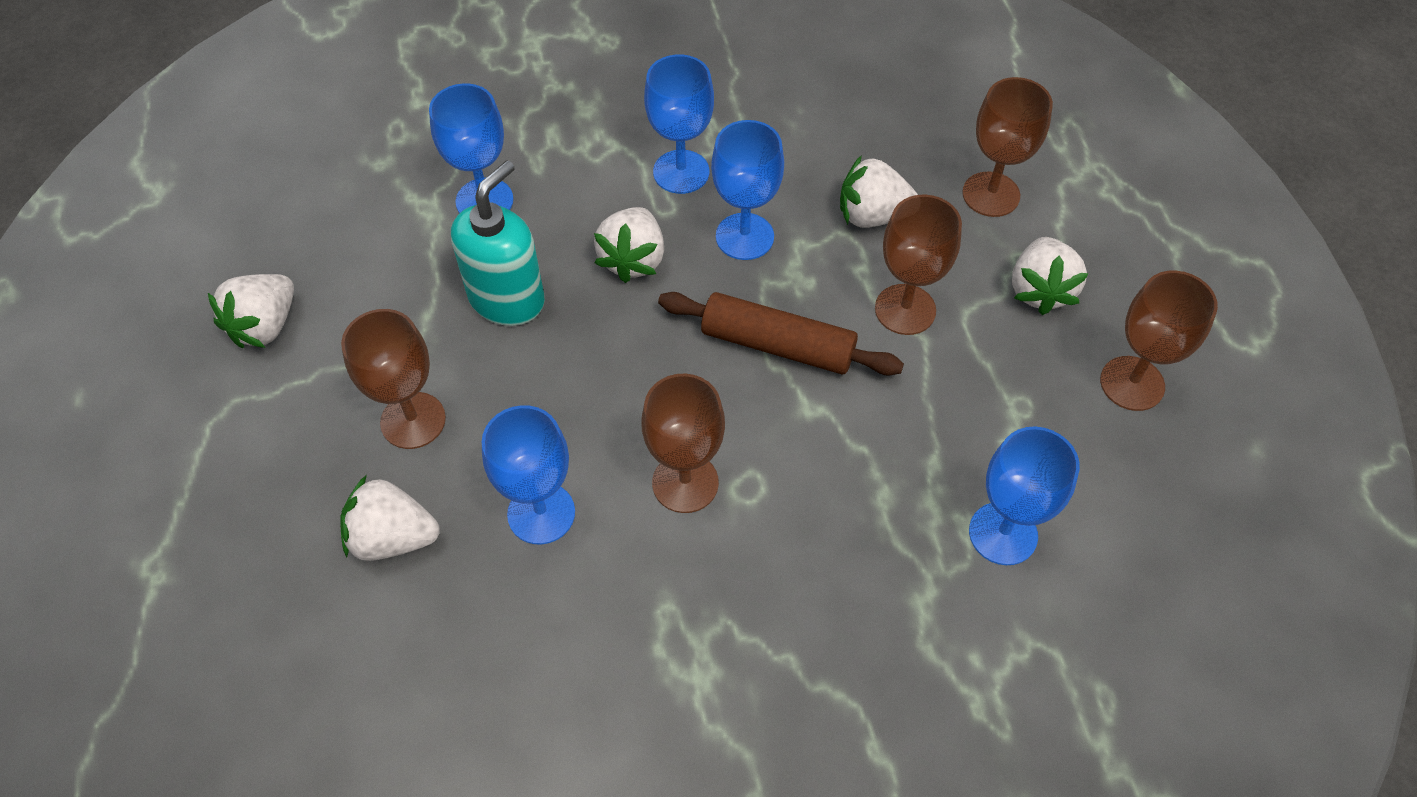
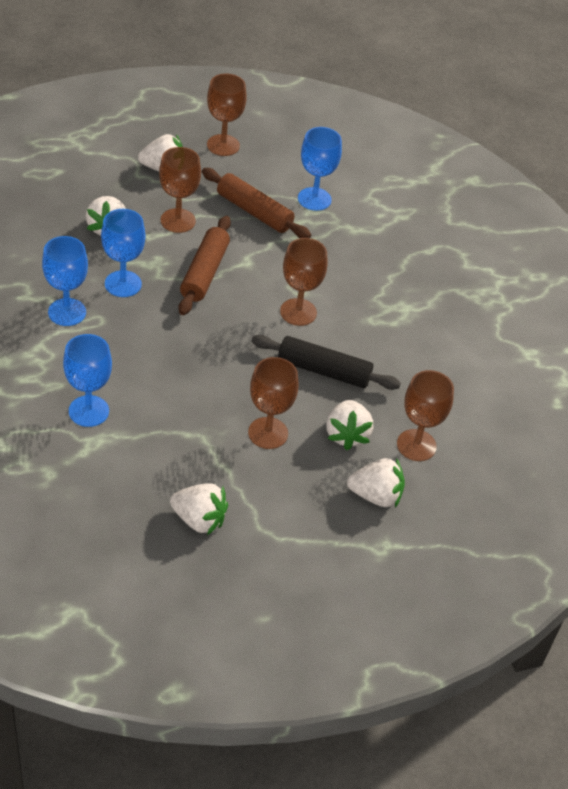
camera: 100 degrees left, 10 degrees down
(507, 298) = (173, 394): turquoise soap dispenser -> none
(541, 513) = (323, 371): blue goblet -> black rolling pin
(633, 259) = (141, 335): white strawberry -> white strawberry (375, 495)
(947, 427) = (254, 212): none -> brown rolling pin
(991, 194) = (92, 179): brown goblet -> brown goblet (416, 445)

